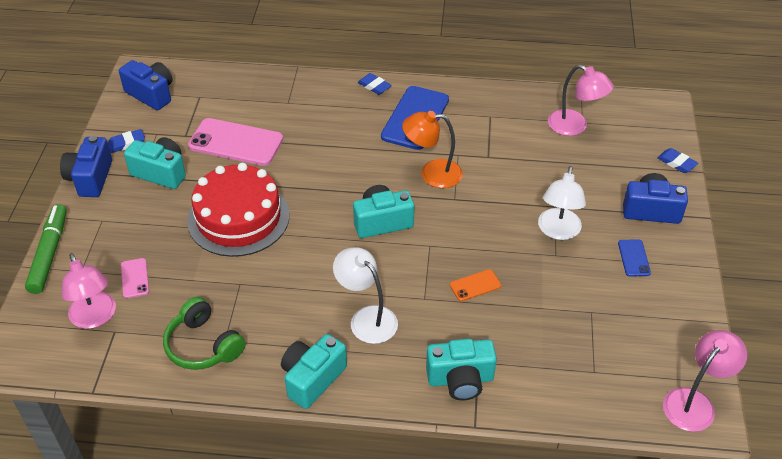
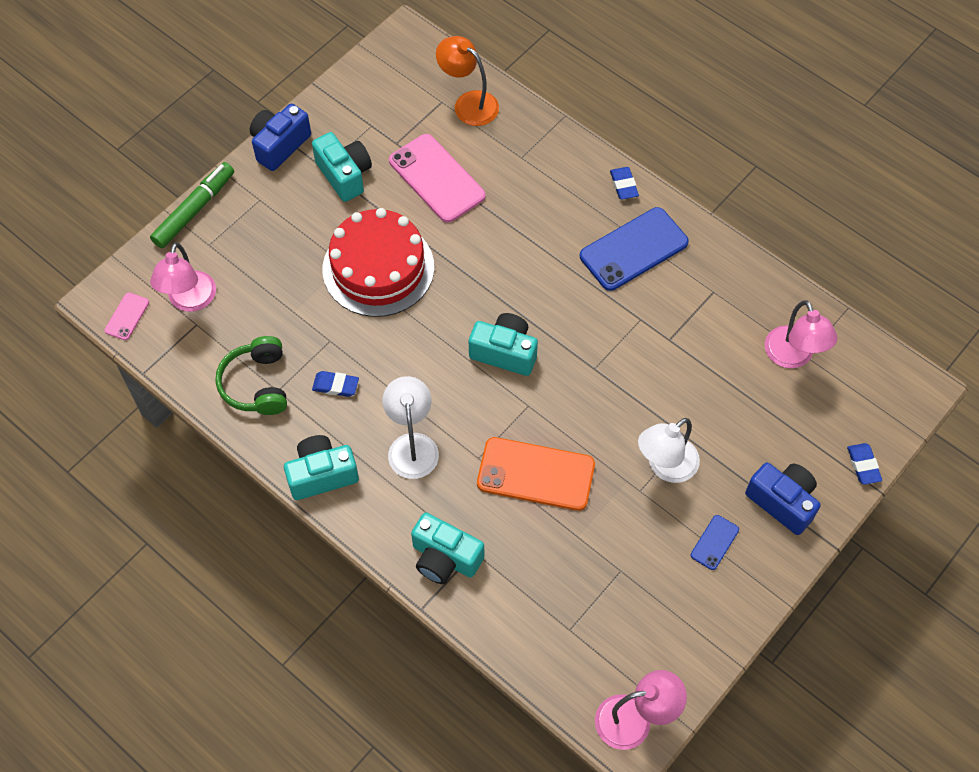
camera: 35 degrees right, 15 degrees up
(126, 143) = (337, 122): blue eraser -> blue eraser (335, 385)
(135, 278) = (247, 280): pink phone -> pink phone (127, 316)
(151, 94) = (398, 73): blue camera -> none
(432, 173) = (596, 326): orange lamp -> orange lamp (468, 103)
(475, 285) = (535, 474): orange phone -> orange phone, size x2.11

